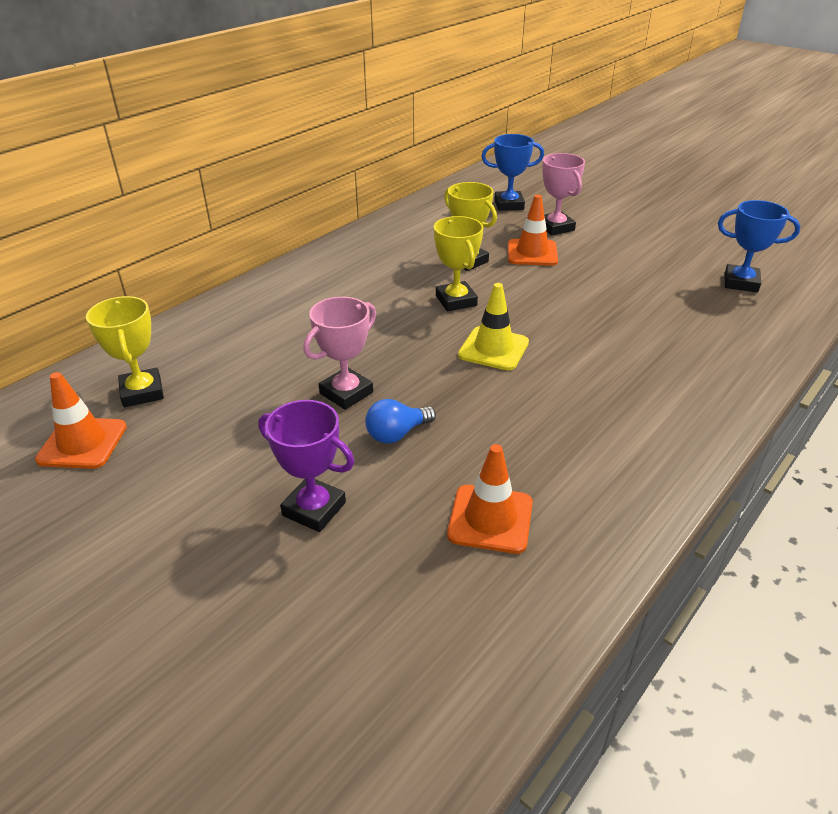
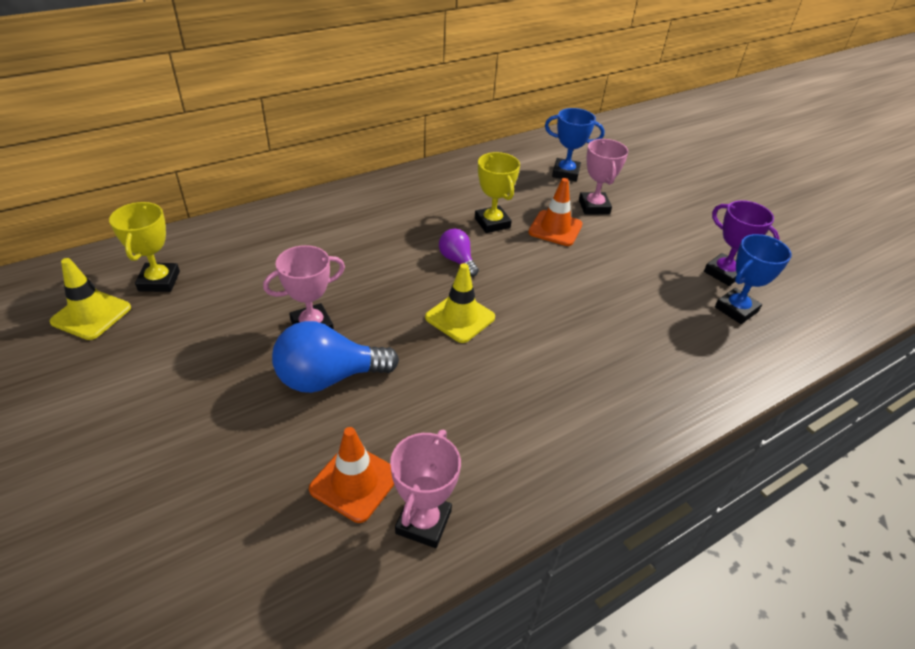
camera: 15 degrees right, 5 degrees up
(82, 443) = (91, 315): orange traffic cone -> yellow traffic cone
(314, 509) = (223, 427): purple trophy -> purple trophy (723, 273)
(397, 434) = (328, 377): blue light bulb -> blue light bulb, size x1.78
(456, 301) = (457, 260): yellow trophy -> purple light bulb
(583, 533) = (423, 522): none -> pink trophy
(740, 283) = (736, 309): blue trophy -> blue trophy turned 75 degrees counterclockwise

